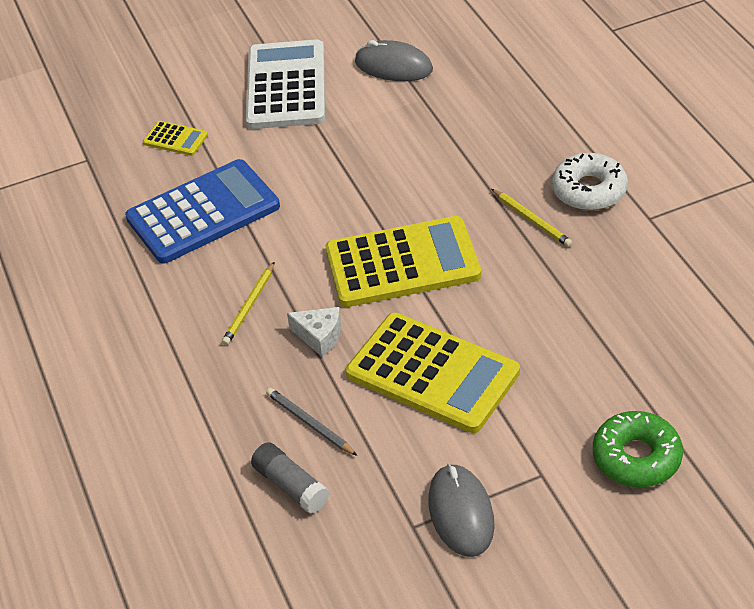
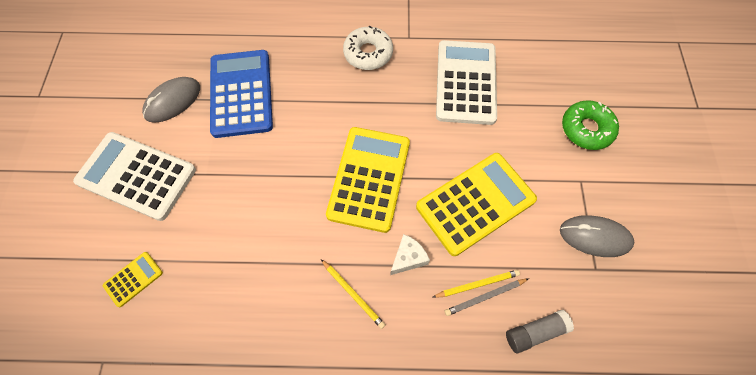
camera: 70 degrees left, 20 degrees up
(203, 212) = (233, 290): blue calculator -> blue calculator (241, 93)
(532, 220) = (374, 92): yellow pencil -> yellow pencil (477, 284)
(617, 301) = (465, 82): none -> white calculator

